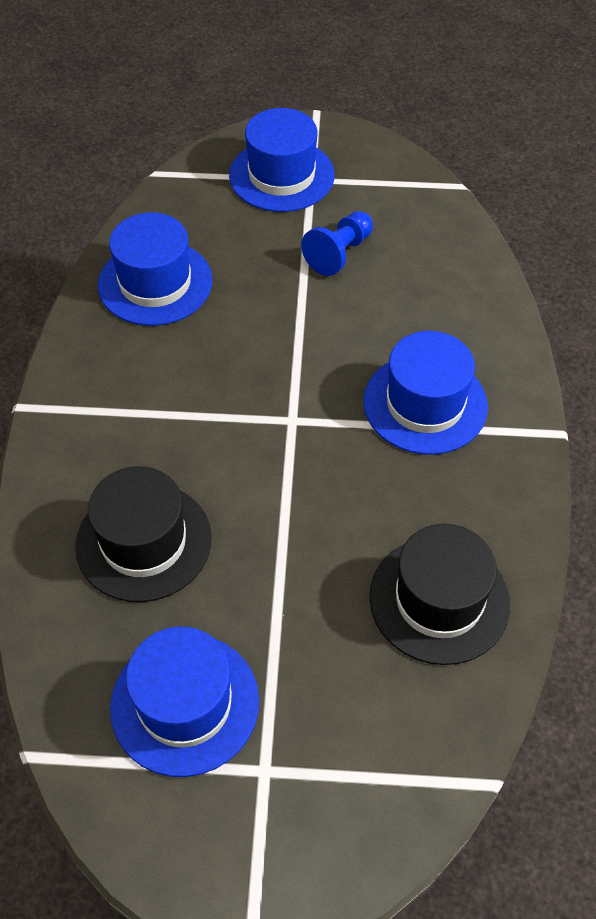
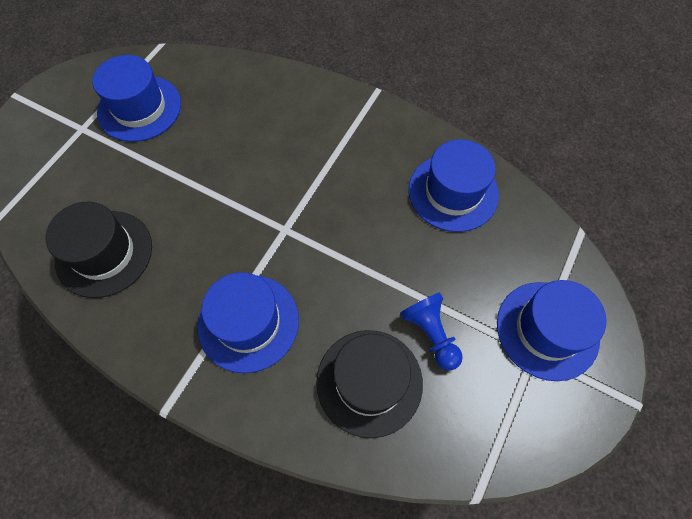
camera: 115 degrees right, 10 degrees up
(144, 541) = (245, 120): black hat -> black hat (369, 382)

